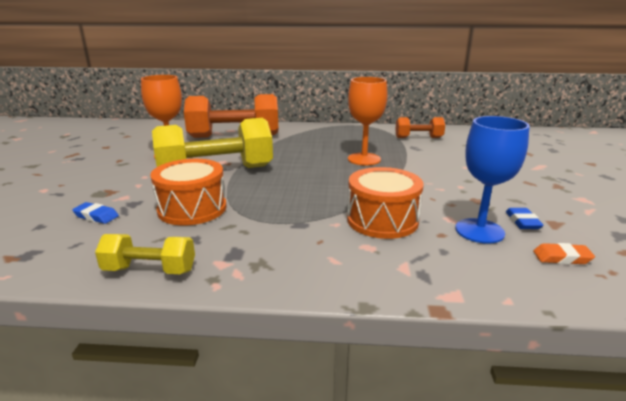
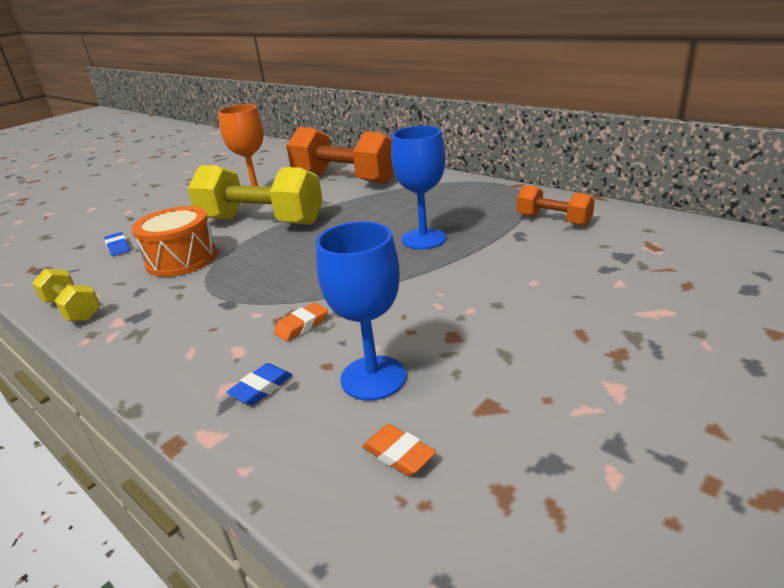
camera: 40 degrees right, 5 degrees up
(364, 159) = (423, 239): orange goblet -> blue goblet
(382, 220) = (301, 325): orange drum -> orange eraser
(522, 222) = (449, 387): blue eraser -> blue eraser (261, 388)

